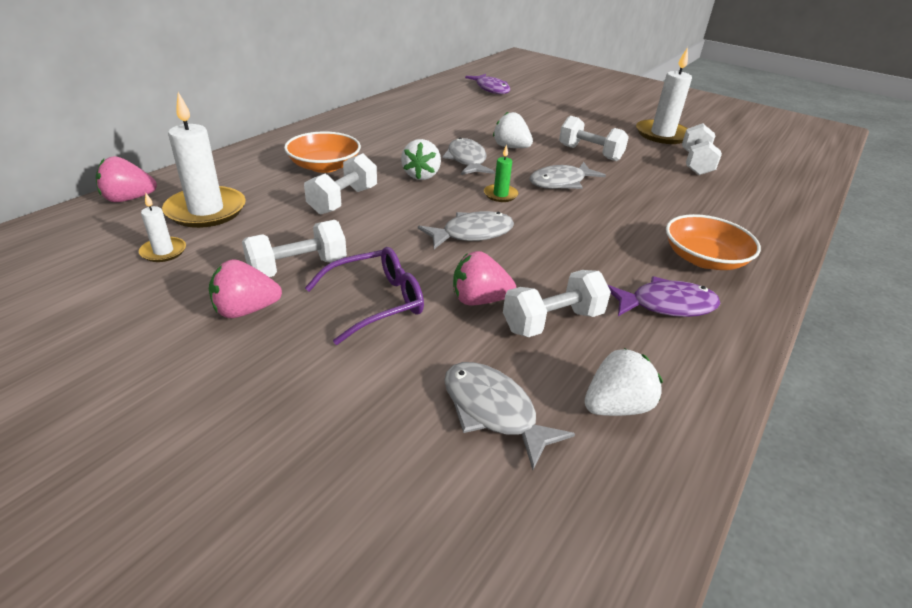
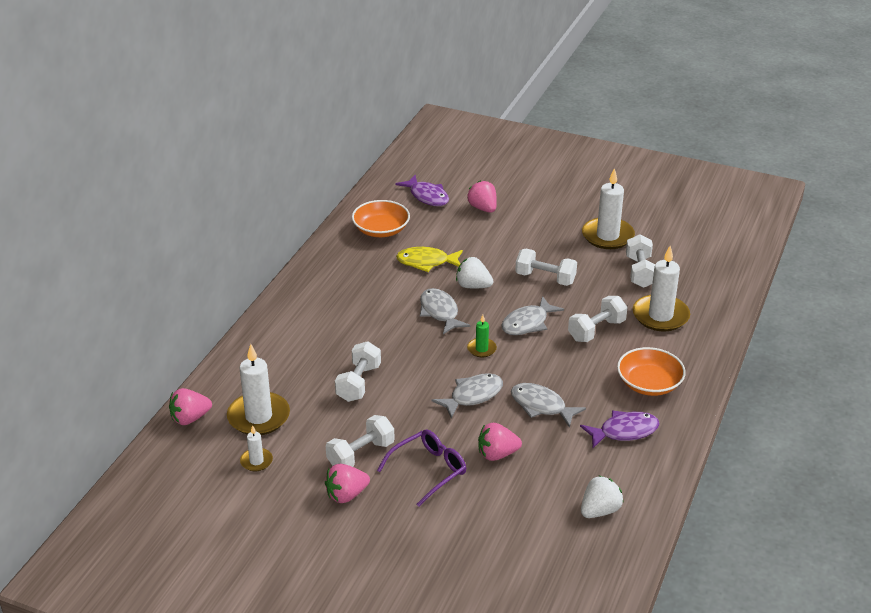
camera: 10 degrees left, 0 degrees up
(324, 166) = (322, 347): orange bowl -> orange bowl (381, 230)
(421, 175) = (408, 340): white strawberry -> none
(470, 125) = (426, 262): none -> yellow fish
(493, 411) = (529, 528): grey fish -> grey fish (541, 406)
(540, 102) = (483, 208): none -> pink strawberry
(552, 321) = (550, 461): white dumbbell -> white dumbbell (596, 330)
(719, 200) = (660, 316): none -> white candle

